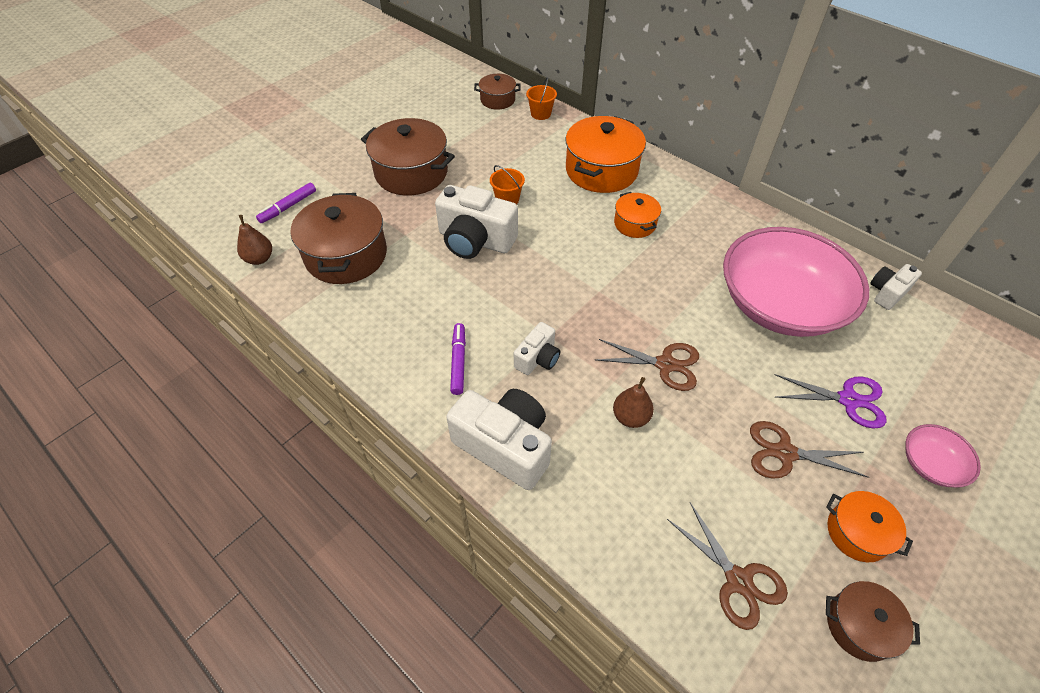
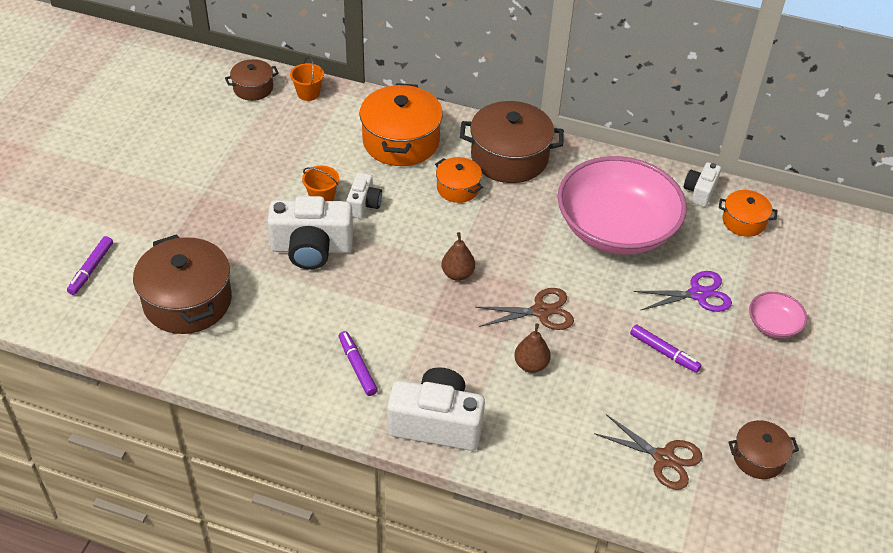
camera: 25 degrees left, 5 degrees down
(259, 259) = (96, 331): brown pear -> brown pear (457, 274)
(411, 173) = (205, 196): brown pot -> brown pot (509, 157)
(537, 358) = (428, 341): white camera -> white camera (364, 204)
(785, 452) = (664, 352): brown scissors -> purple marker
(857, 533) = (737, 394): orange pot -> orange pot (744, 221)

